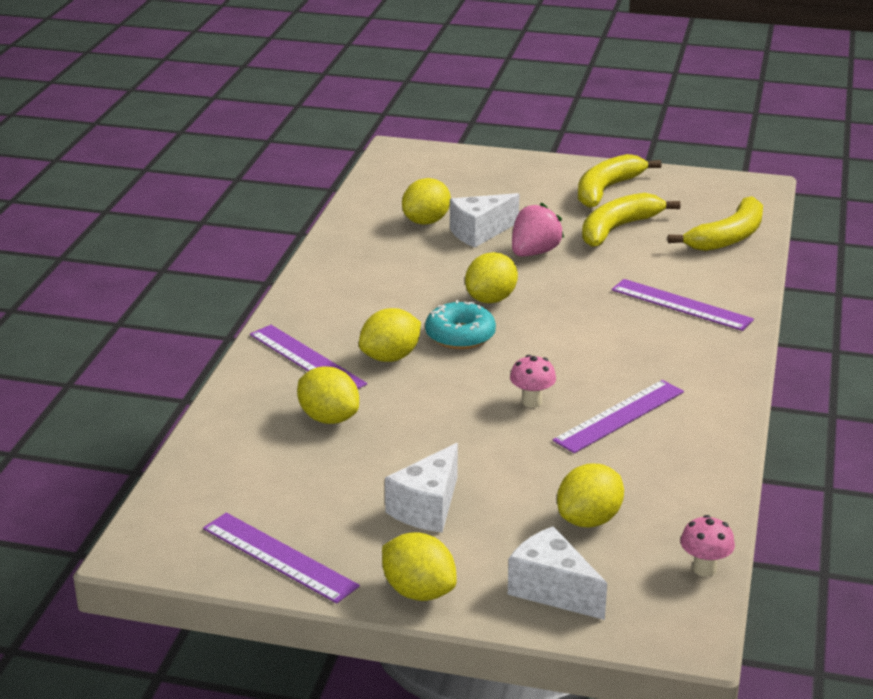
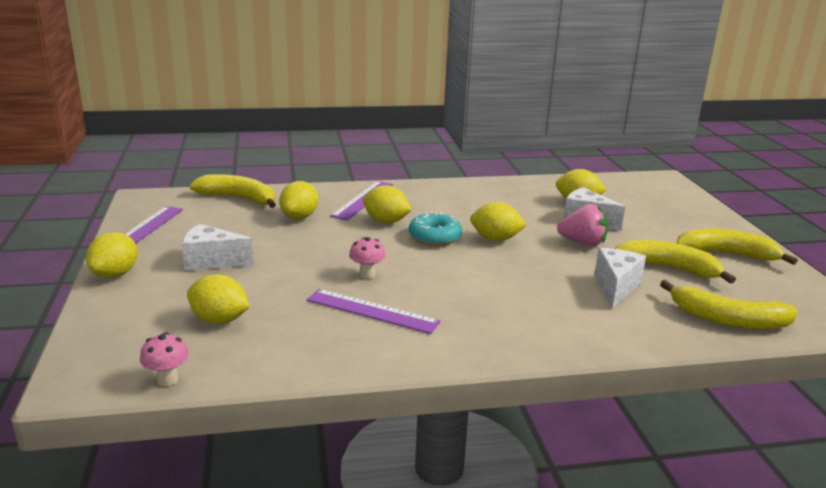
camera: 65 degrees right, 5 degrees down
(219, 458) = (239, 198): none -> yellow banana
(552, 590) = (125, 319): white cheese -> white cheese (616, 287)
(681, 305) = (575, 313): purple ruler -> none

